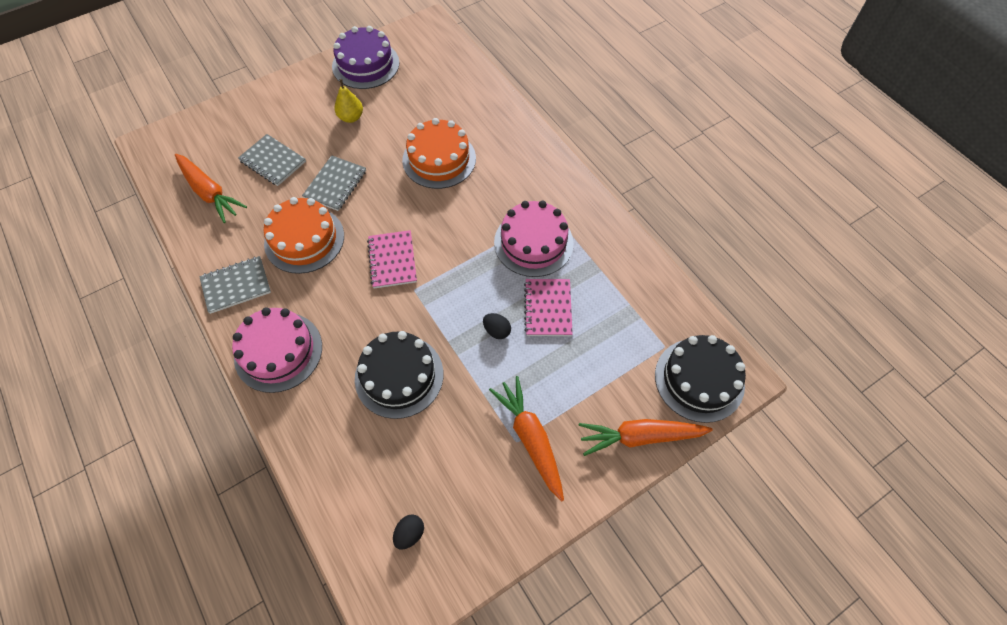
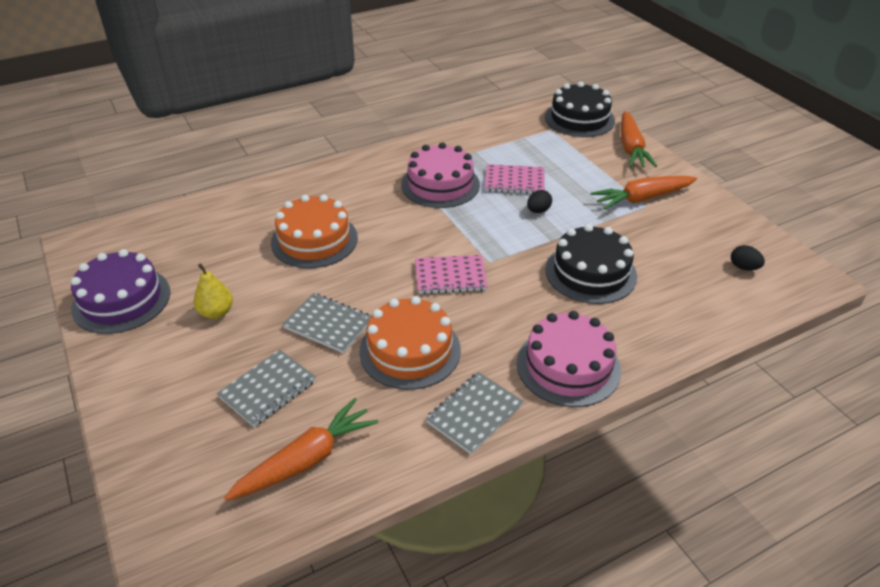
camera: 85 degrees left, 20 degrees down
(236, 285) = (474, 414): grey notebook -> grey notebook turned 60 degrees clockwise

